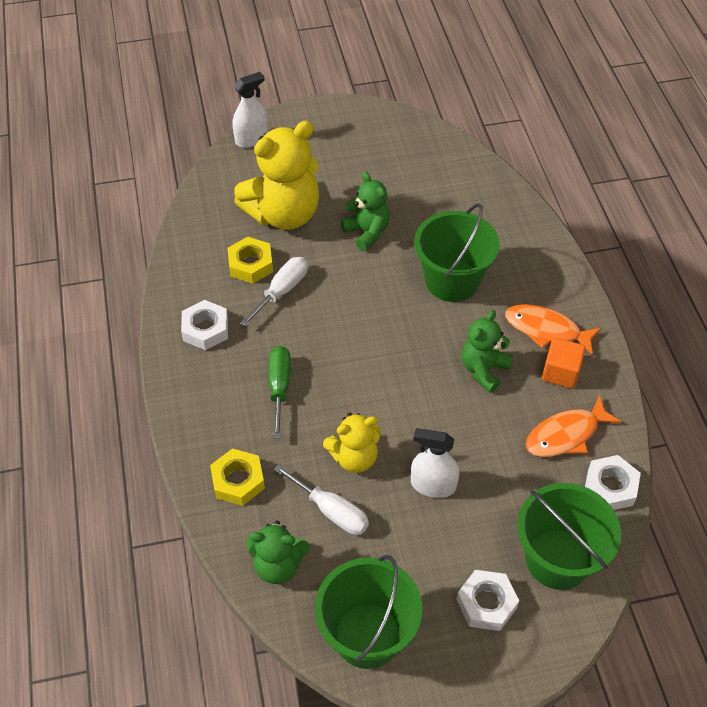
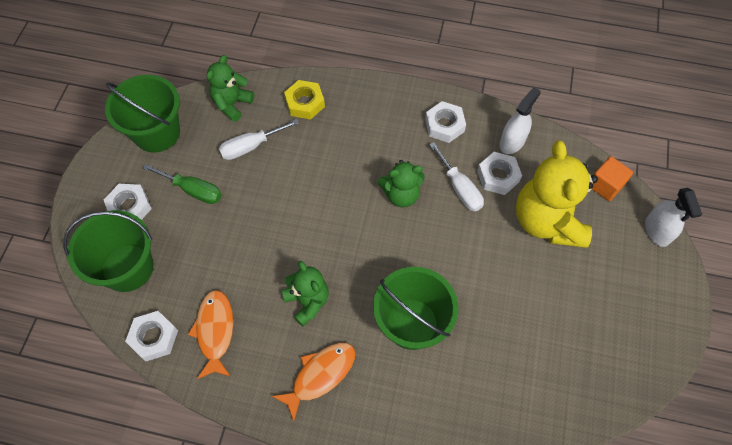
camera: 115 degrees right, 10 degrees up
(250, 264) = (498, 176): yellow nut -> white nut
(279, 387) = (367, 153): green screwdriver -> green screwdriver (193, 190)
(354, 458) = (282, 176): yellow teddy bear -> none
(367, 232) = (499, 279): green teddy bear -> green teddy bear (401, 195)
(433, 485) = (231, 216): white spray bottle -> white spray bottle (512, 142)
(560, 372) = (272, 361): orange cube -> orange cube (605, 185)

